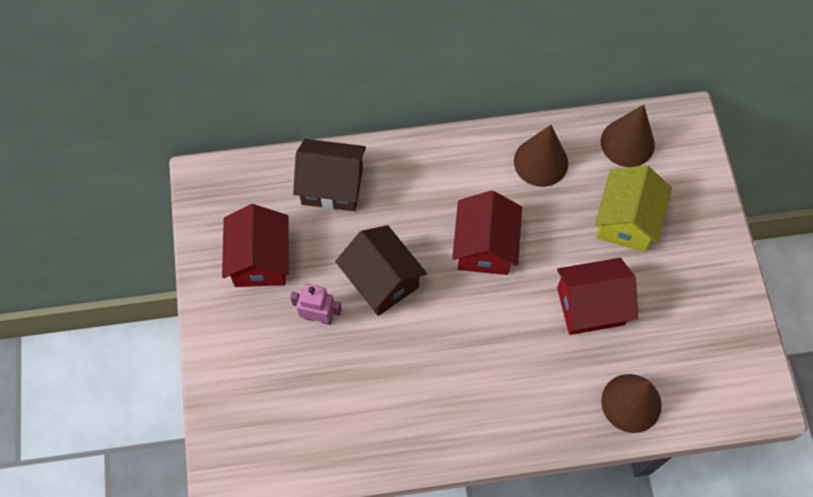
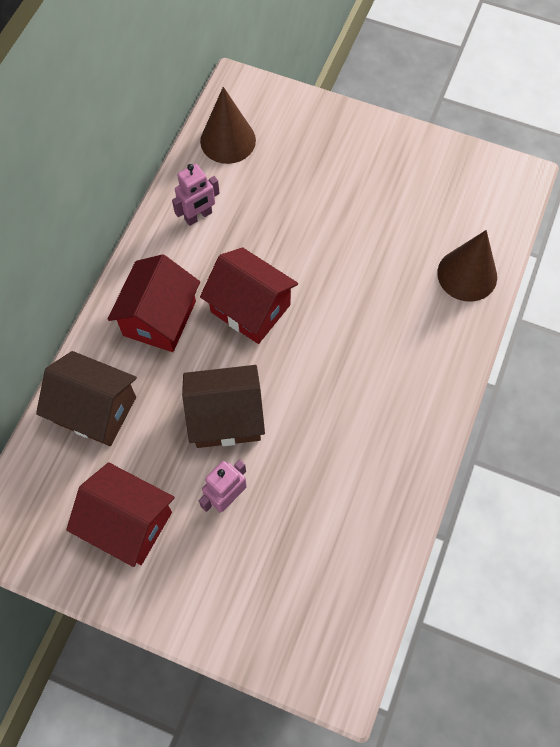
camera: 60 degrees left, 0 degrees up
(332, 186) = (95, 410): brown house -> brown house turned 75 degrees clockwise
(541, 162) = (198, 216): brown cone -> pink robot
(590, 306) = (361, 255): red house -> red house (159, 318)
(626, 221) = (300, 183): yellow house -> none

